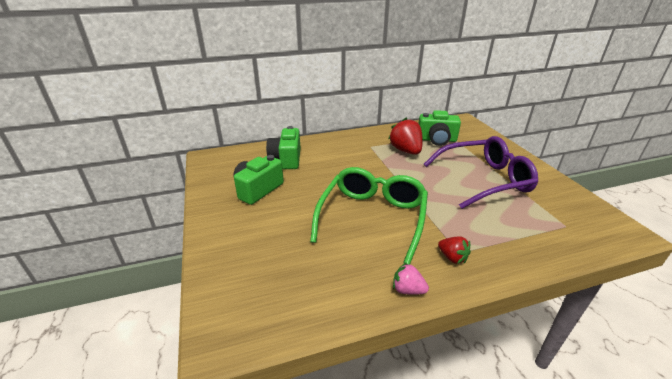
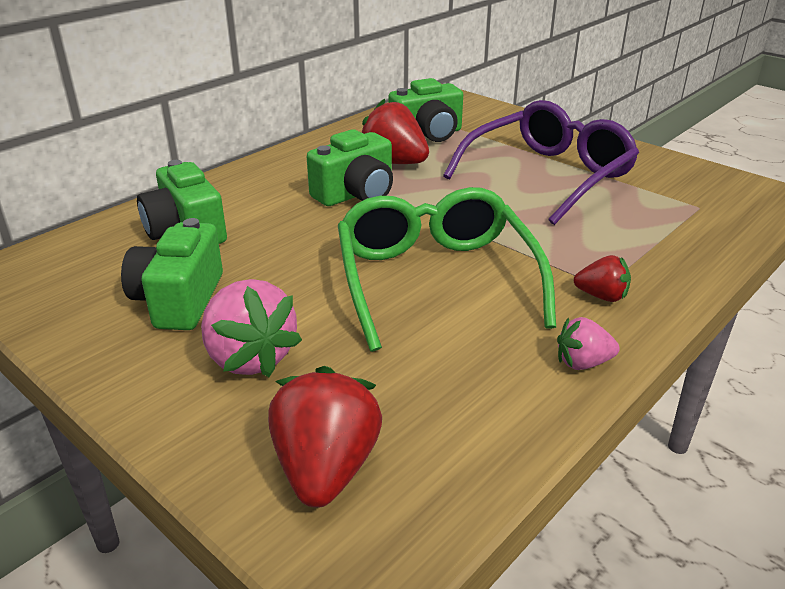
camera: 30 degrees left, 0 degrees up
(247, 288) = (326, 469): none -> red strawberry
(262, 225) = (250, 357): none -> pink strawberry
(373, 162) = (356, 194): none -> green camera

